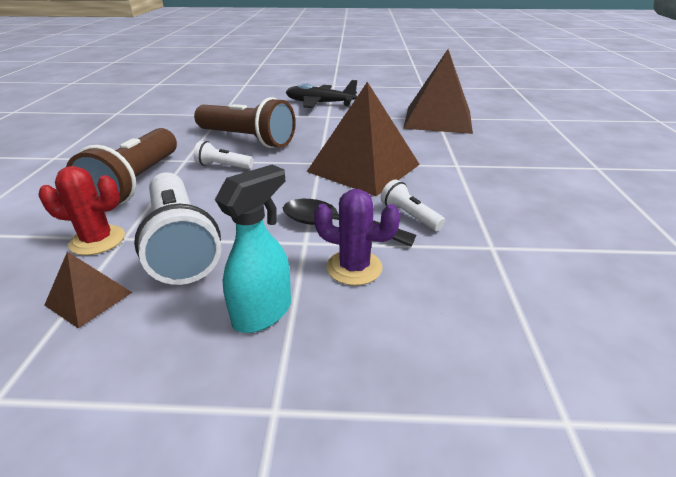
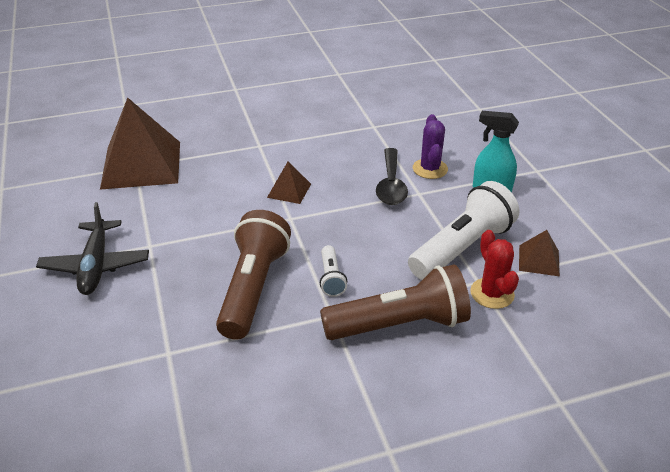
camera: 110 degrees left, 5 degrees up
(363, 168) = (289, 190): brown pyramid -> brown pyramid, size x0.45
(409, 216) = (357, 157): white flashlight -> none

